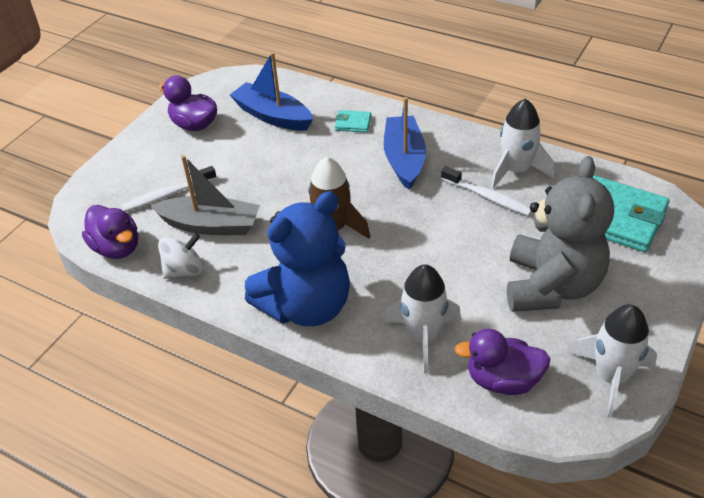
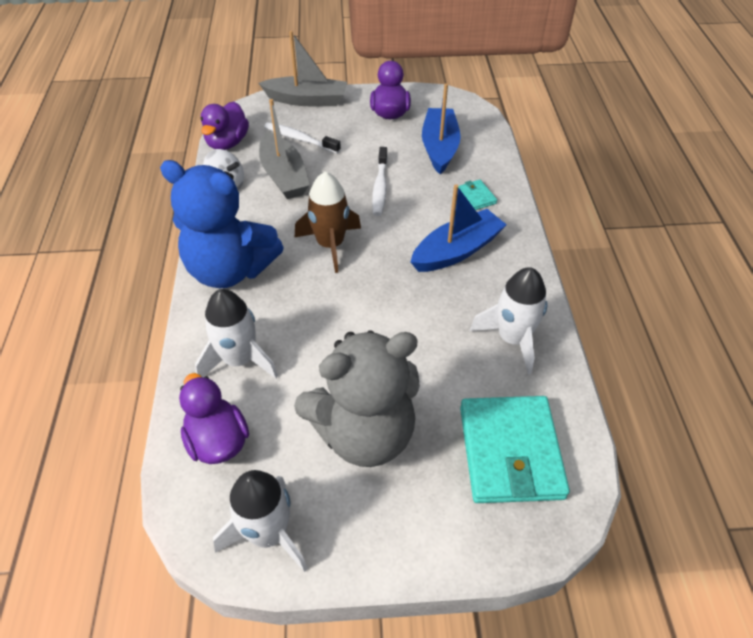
camera: 55 degrees right, 5 degrees up
(112, 168) = (307, 100): none -> grey boat
(488, 197) = (454, 332): white toothbrush -> white toothbrush (380, 187)

